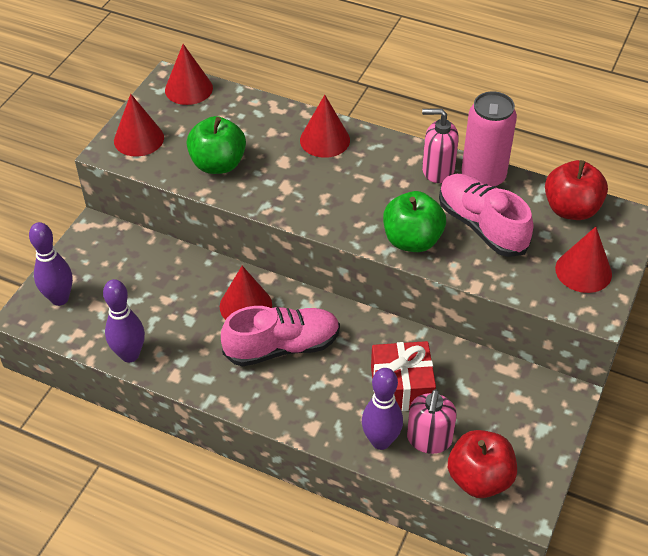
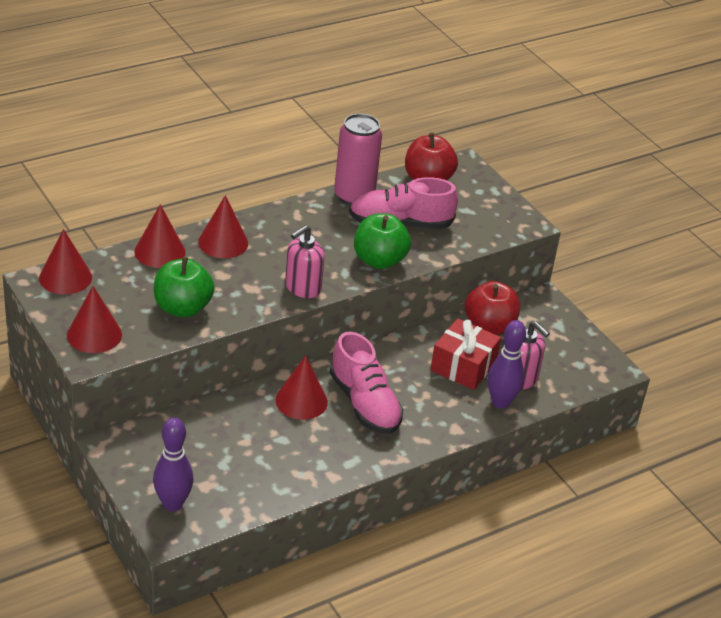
camera: 60 degrees left, 10 degrees down
(130, 355) = (284, 491): purple bowling pin -> none
(282, 347) = (364, 404): pink shoe -> pink shoe turned 135 degrees clockwise
(437, 170) = (322, 211): pink soap dispenser -> pink soap dispenser (302, 288)
(479, 478) = (573, 375): red apple -> red apple (489, 326)
(583, 271) = (488, 208): red cone -> red cone (160, 252)

